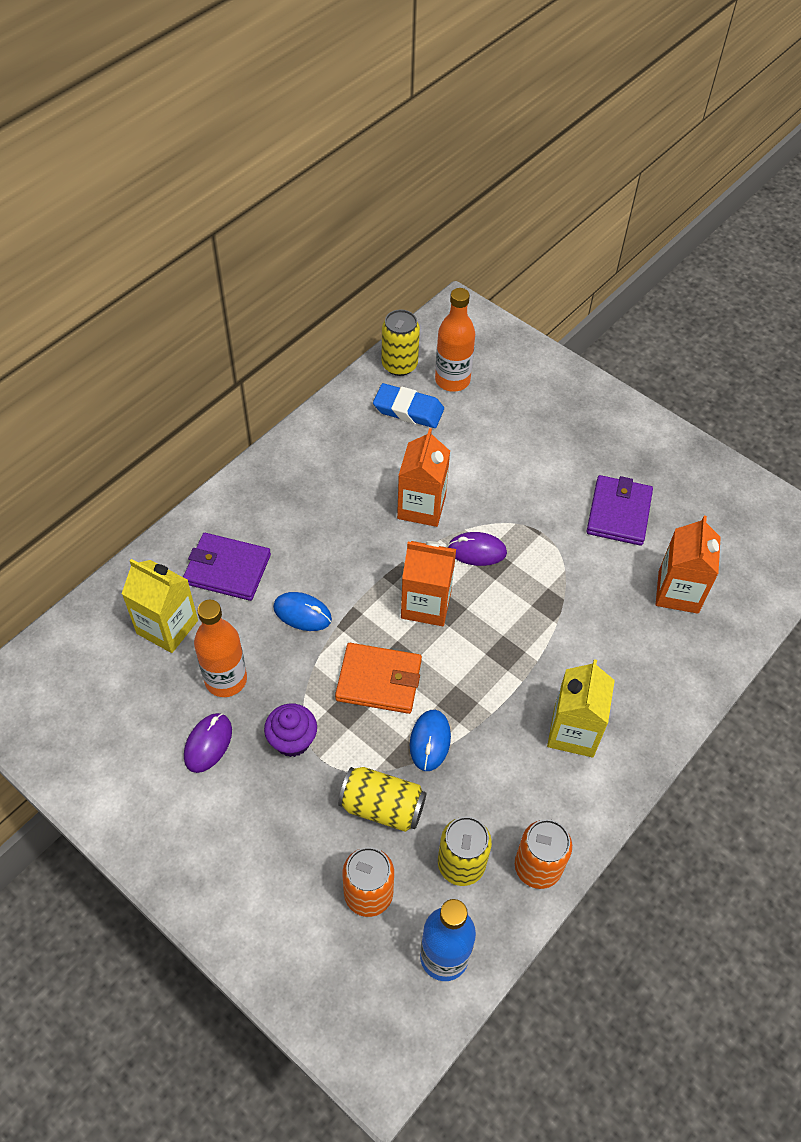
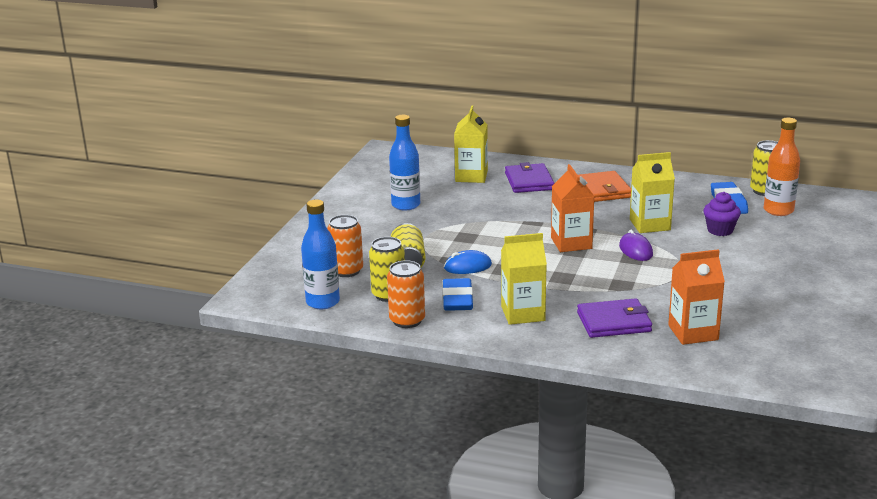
camera: 70 degrees right, 30 degrees down
(208, 744) = (406, 205): purple mouse -> blue bottle
(226, 679) = (452, 199): orange bottle -> none
(292, 740) = (429, 226): purple cupcake -> purple cupcake (720, 230)
(302, 613) = (521, 208): blue mouse -> none
(379, 680) = (496, 241): orange wallet -> orange wallet (603, 190)
(421, 507) = (650, 225): orange carton -> yellow carton
(509, 787) = (457, 299): none -> blue eraser
(619, 513) = (739, 295): purple wallet -> purple wallet (614, 322)

